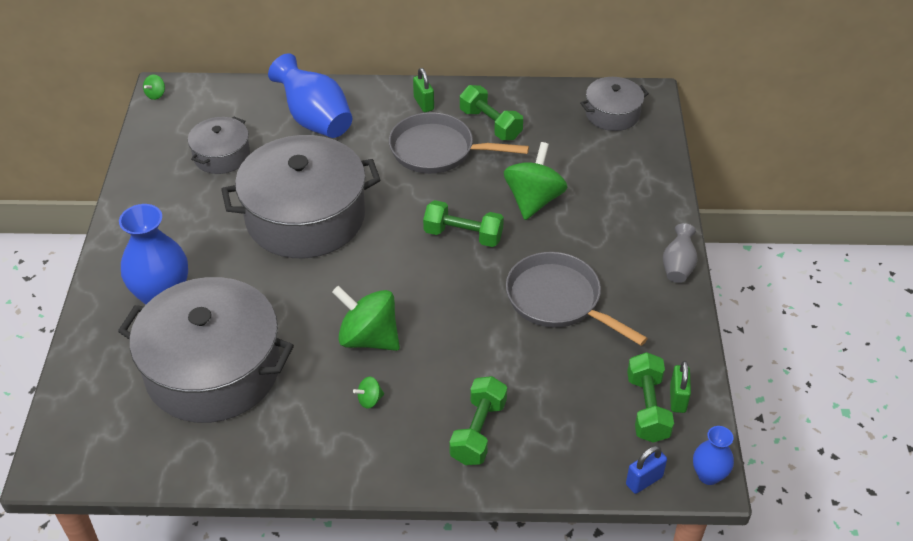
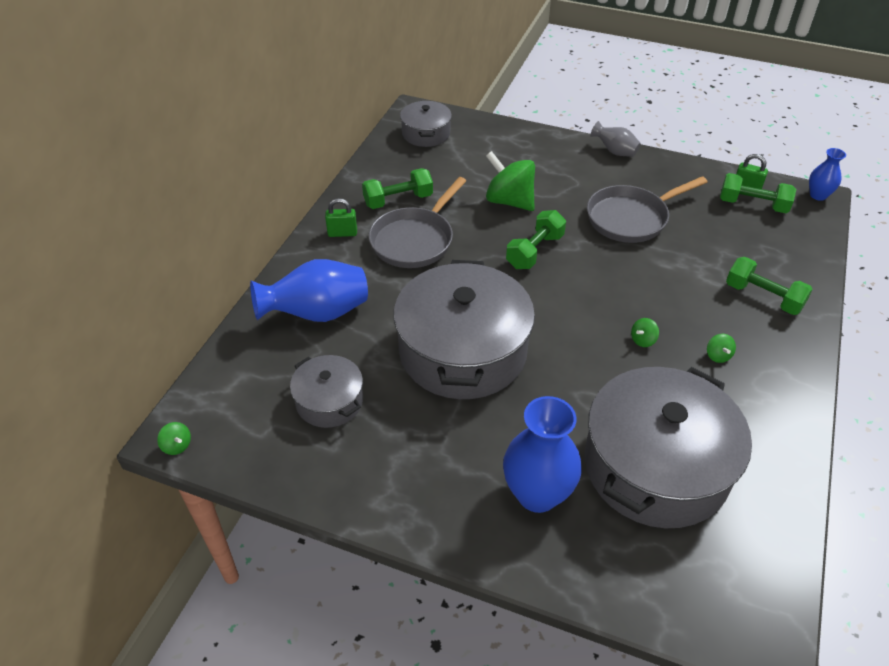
camera: 70 degrees left, 0 degrees up
(368, 338) = (643, 340): green spinning top -> green spinning top, size x0.42
(644, 481) = (820, 225): blue padlock -> none

